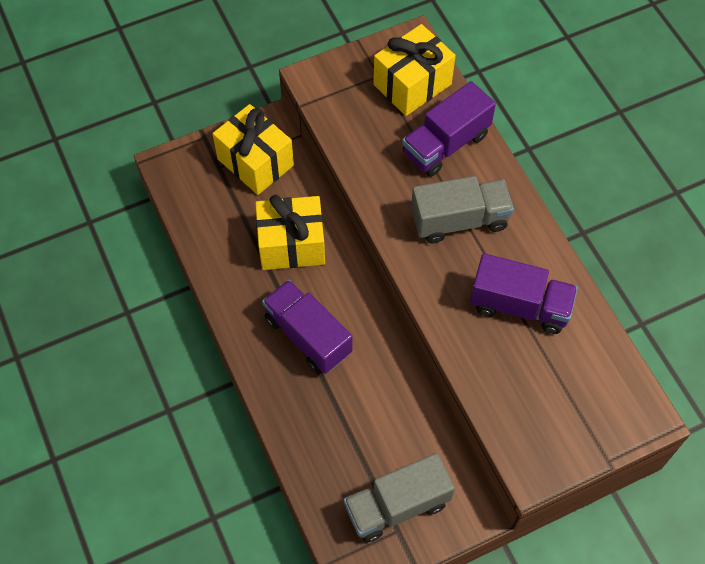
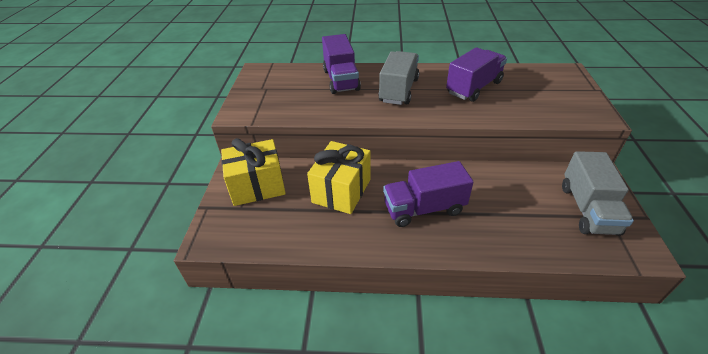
camera: 60 degrees left, 20 degrees down
(412, 84) = (287, 79): yellow gift -> none

